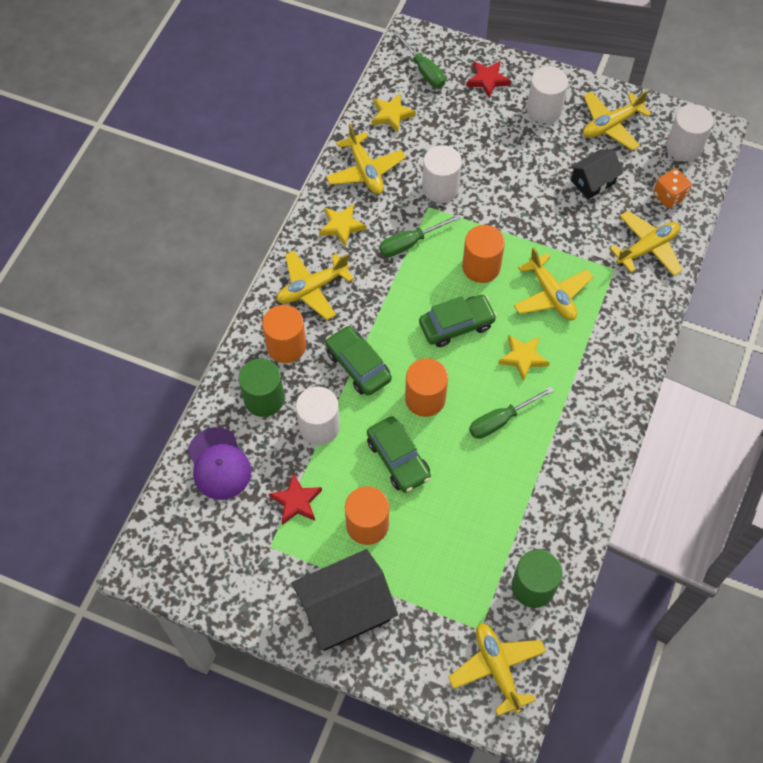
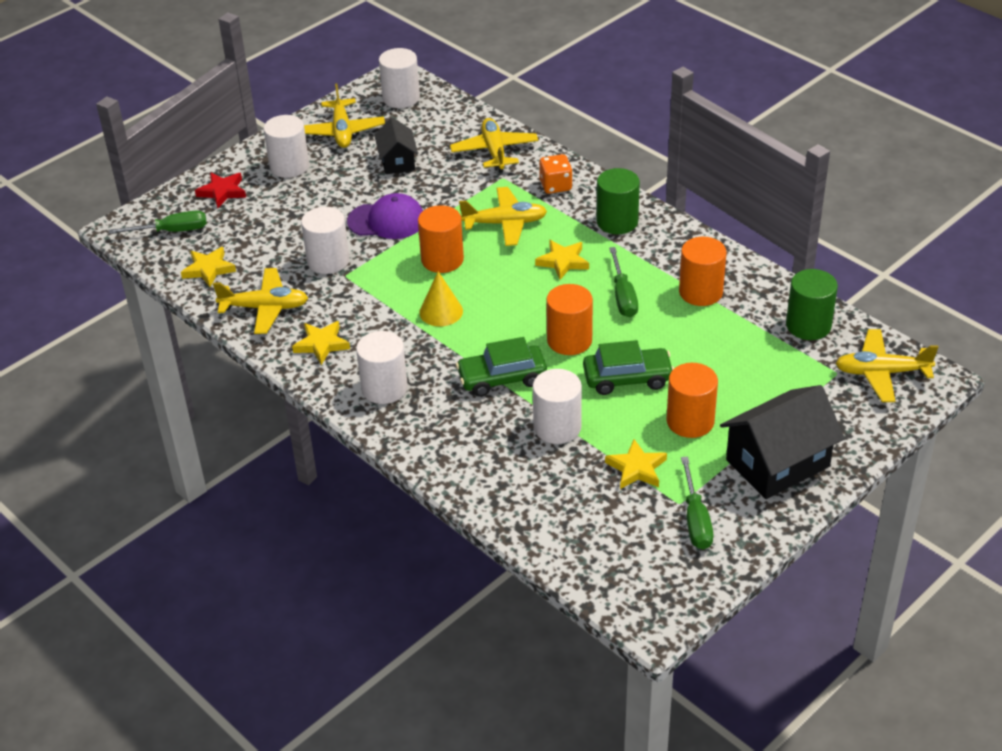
camera: 65 degrees left, 20 degrees down
(219, 464) = (558, 520): purple cap -> purple cap (387, 221)
(264, 399) = (498, 462): green cylinder -> green cylinder (617, 222)
(286, 346) = (443, 427): orange cylinder -> orange cylinder (700, 292)
(296, 501) = (636, 468): red star -> yellow star
(312, 288) = (384, 388): yellow plane -> white cylinder
(345, 610) = (777, 463): black house -> black house turned 60 degrees clockwise
(410, 243) = (379, 300): green screwdriver -> green screwdriver (695, 519)
(417, 291) = (441, 311): none -> yellow cone
(456, 325) = (498, 295): green car -> none
(669, 196) = (447, 122): orange dice -> orange dice (555, 186)

